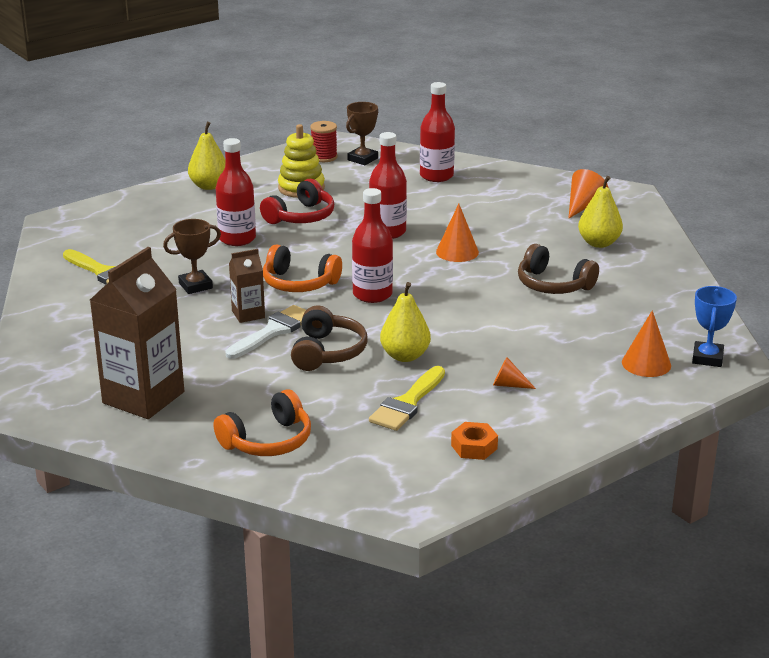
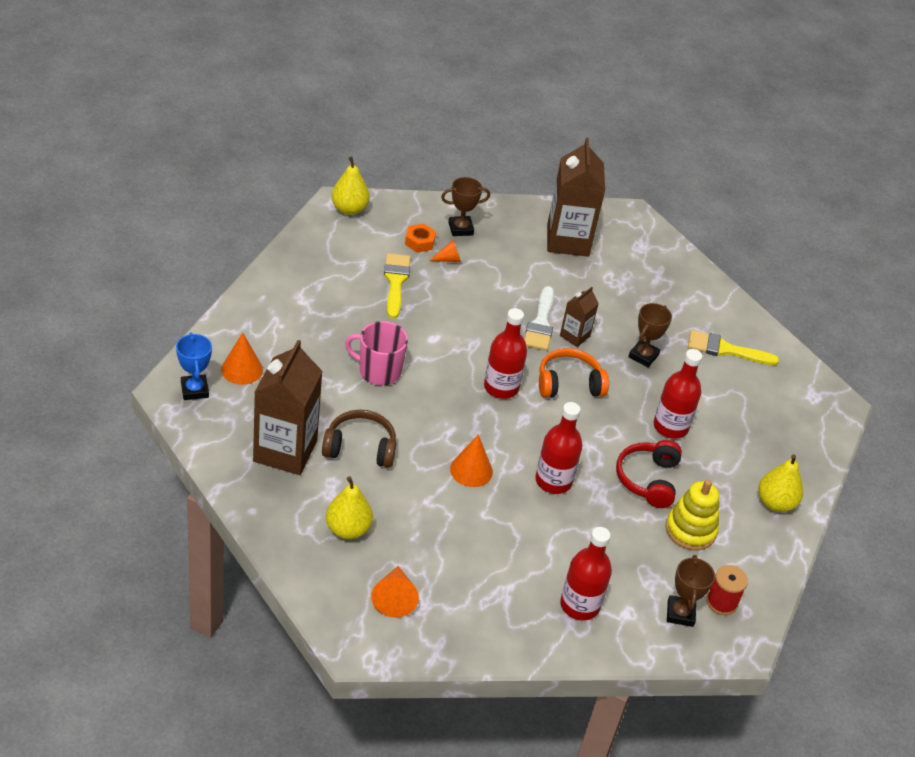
camera: 145 degrees right, 15 degrees up
(268, 441) = (460, 229): orange headphones -> brown trophy
(327, 352) = (485, 314): brown headphones -> none
(405, 356) = (427, 325): yellow pear -> yellow pear (349, 209)
(474, 447) = (329, 257): orange nut -> orange nut (419, 242)
(492, 331) = (378, 371): none -> pink mug
(508, 385) = (336, 318): orange cone -> orange cone (448, 259)
(630, 297) = (285, 451): none -> brown carton

